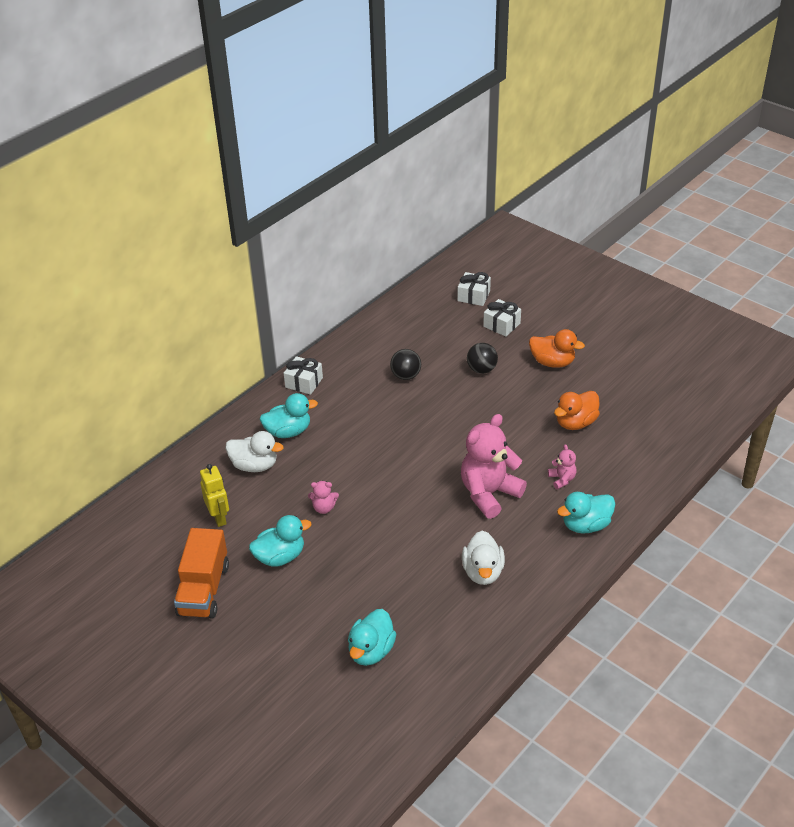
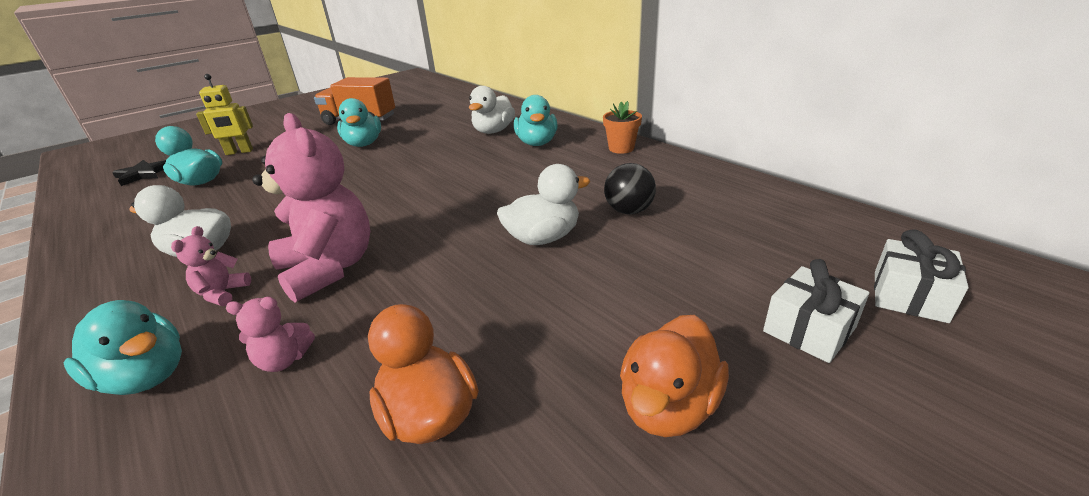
camera: 100 degrees right, 10 degrees down
(219, 517) = (435, 122): yellow robot -> yellow robot (239, 152)
(304, 382) = (621, 148): white gift -> orange flower pot
(324, 508) = (408, 160): pink teddy bear -> pink teddy bear (222, 293)
(354, 720) = (143, 174): none -> black star
(442, 408) = (543, 238): none -> white duck
(481, 369) = (642, 286): black ball -> none
(586, 525) = (146, 376): turquoise duck -> turquoise duck turned 135 degrees clockwise

